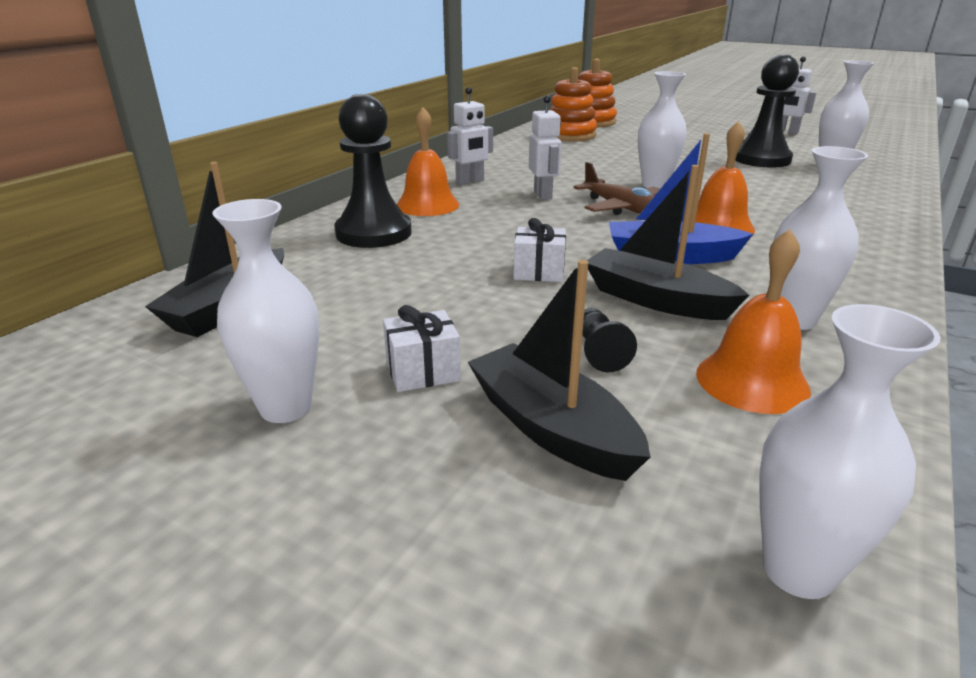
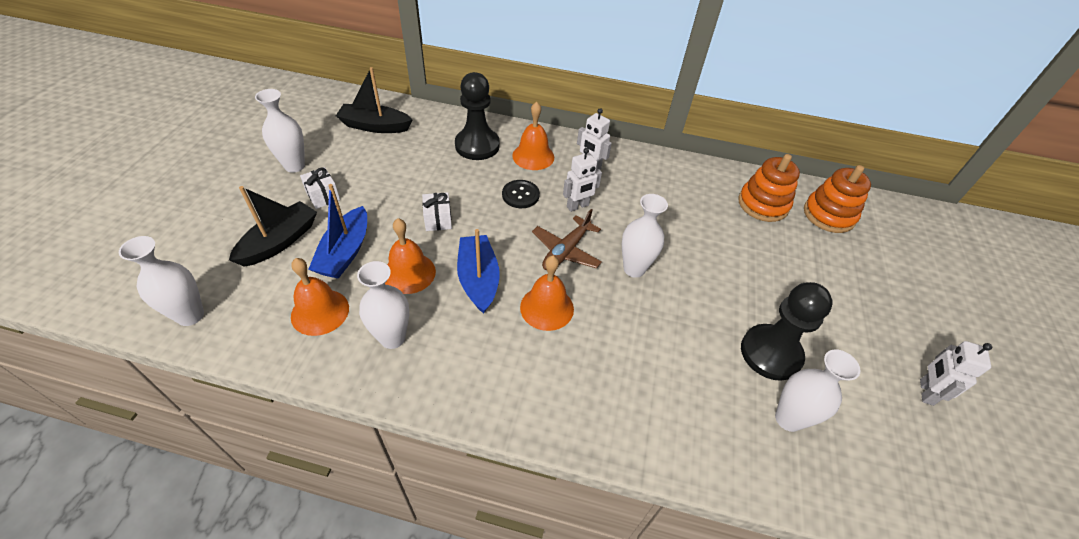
camera: 70 degrees right, 20 degrees up
(507, 219) = (520, 195): none -> black button
(599, 352) = (345, 252): black pawn -> blue boat
(656, 300) = (409, 273): black boat -> orange bell

